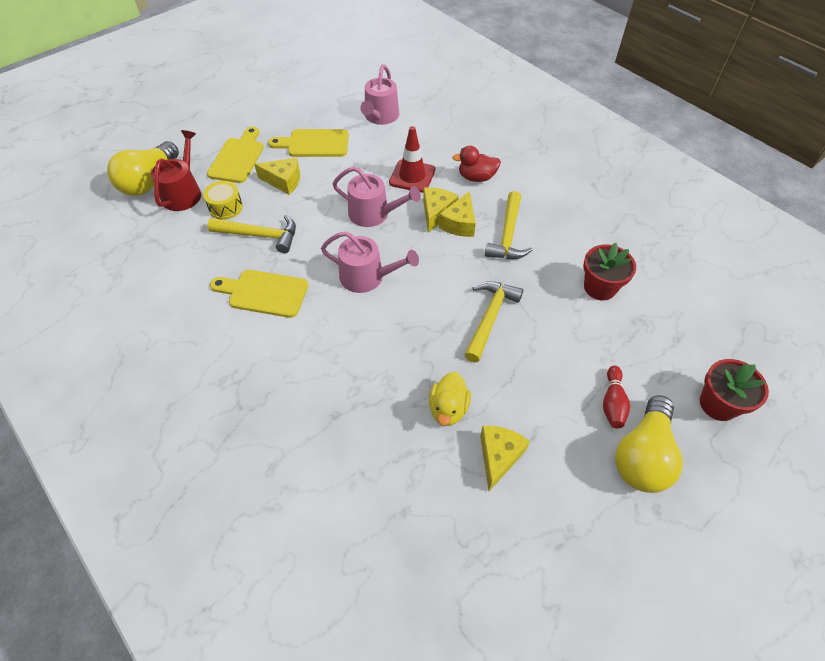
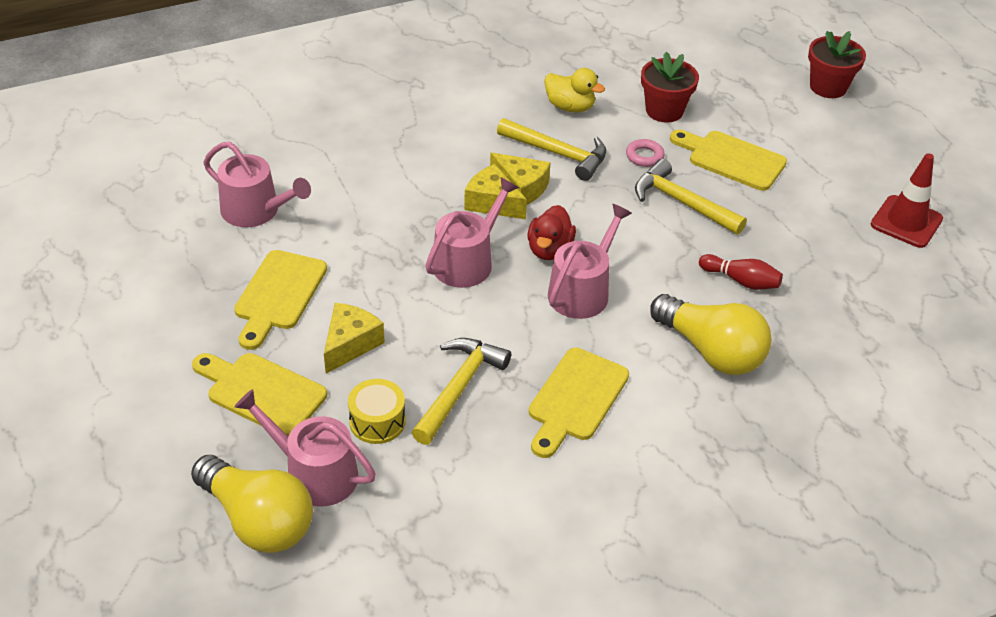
camera: 75 degrees left, 10 degrees down
(183, 193) = (314, 473): red watering can -> pink watering can
(412, 176) = (409, 208): red traffic cone -> red traffic cone (906, 222)
(448, 409) = (798, 266): yellow duck -> yellow duck (570, 107)
(476, 177) = (442, 152): red duck -> red duck (549, 250)
(498, 457) = (863, 244): yellow cheese -> none
(533, 285) = (644, 156): none -> pink ring
(563, 342) = (731, 159): none -> yellow cutting board
(612, 403) = (814, 150): red bowling pin -> red bowling pin (741, 281)
(643, 455) = (875, 150): yellow light bulb -> yellow light bulb (711, 351)

